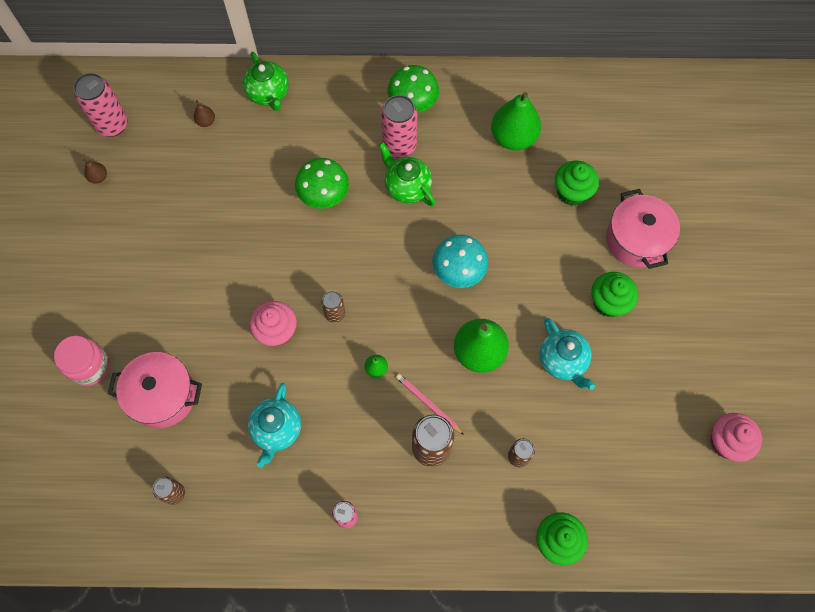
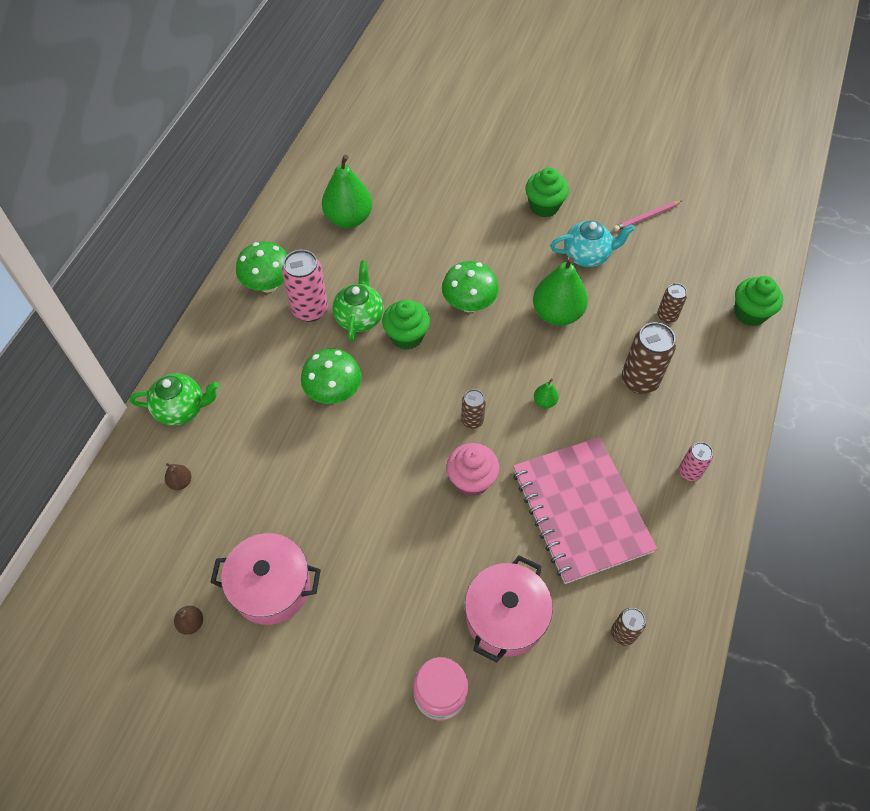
camera: 70 degrees left, 10 degrees down
(112, 125) = (126, 589): pink can -> none
(277, 430) = (581, 510): turquoise teapot -> pink notebook
(407, 187) = (359, 317): green teapot -> green teapot turned 120 degrees clockwise
(428, 404) = (595, 369): pink pencil -> pink pencil (646, 217)
(458, 271) = (469, 304): turquoise mushroom -> green mushroom
(572, 192) = (426, 196): green cupcake -> green cupcake (406, 336)
(636, 239) = (492, 168): pink pot -> pink pot (271, 587)
(726, 442) = (693, 175): pink cupcake -> none

